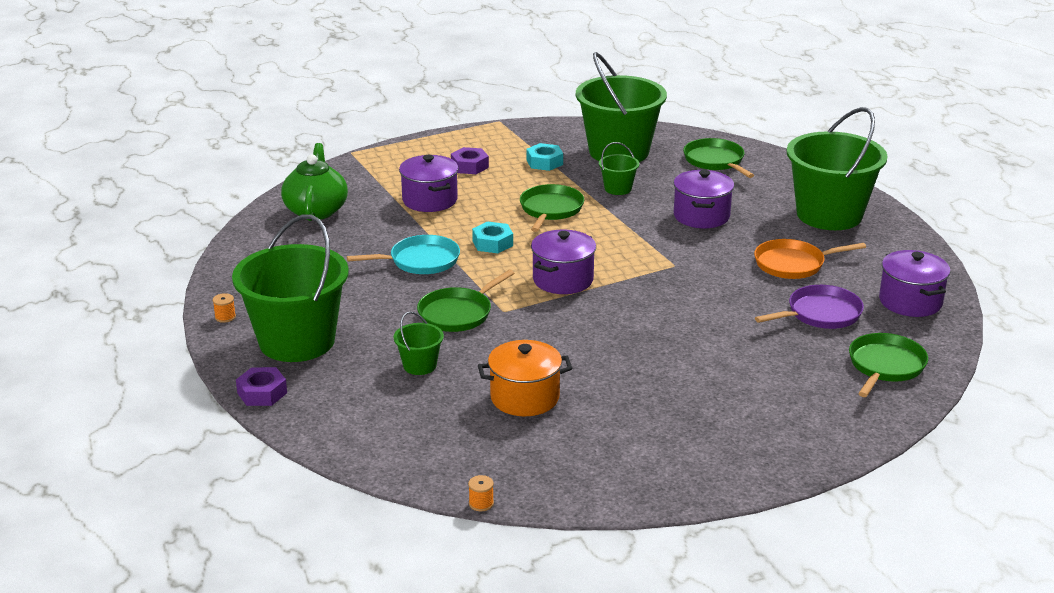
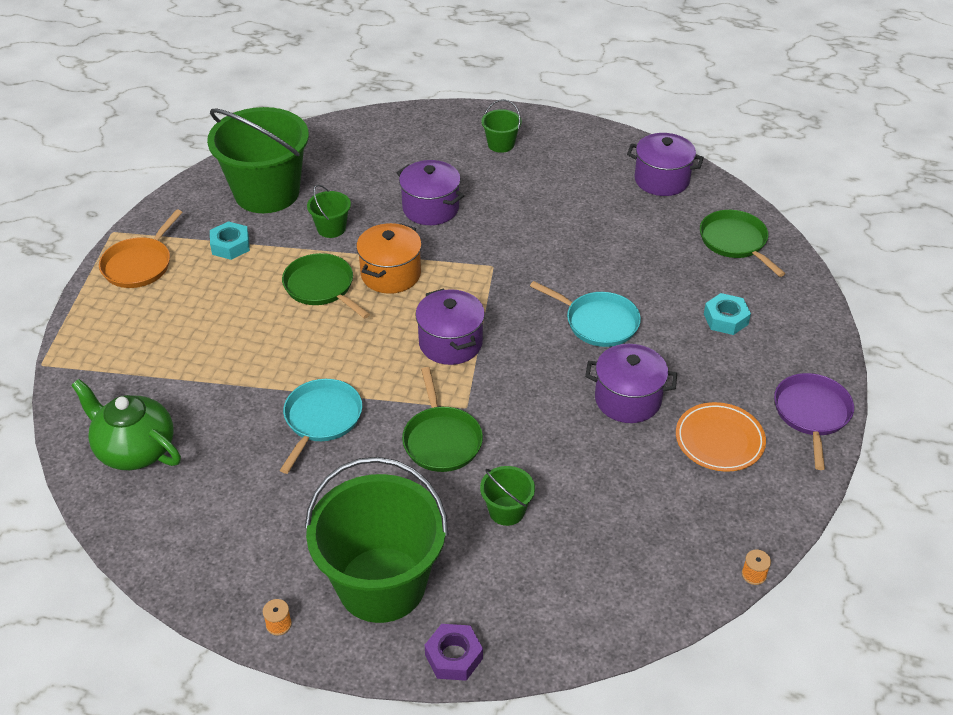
camera: 55 degrees left, 15 degrees up
(429, 200) = (212, 356): purple pot -> purple pot (628, 399)
(469, 166) = (178, 296): purple nut -> none
(492, 243) = (341, 354): turquoise nut -> turquoise nut (725, 319)
(525, 398) = (617, 465): orange pot -> orange pot (391, 274)
(615, 438) = (719, 440): none -> orange plate
(676, 334) = (598, 322): none -> turquoise pan
(715, 161) = (349, 151): green pan -> none
(793, 264) = (554, 204): orange pan -> orange pan (139, 265)
(820, 314) = (638, 231): purple pan -> purple pan (811, 413)
(829, 215) = (501, 144): green bucket -> green bucket, size x0.43

